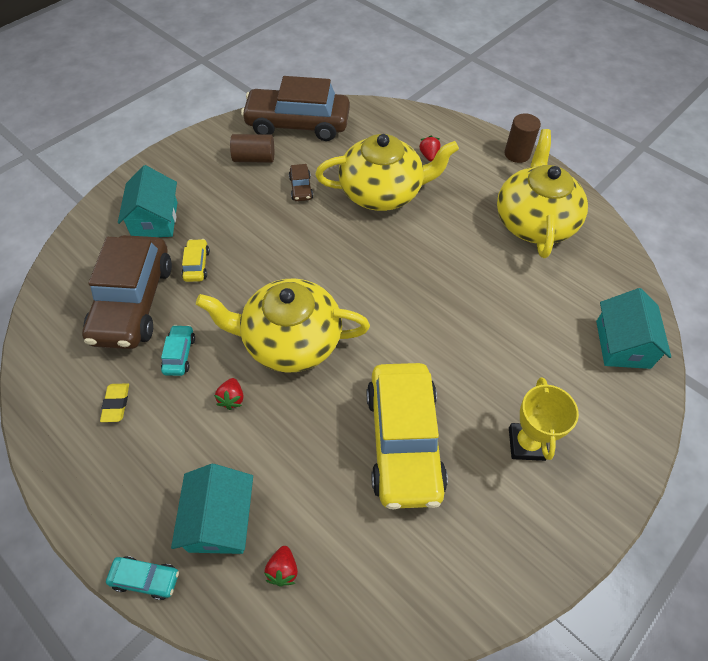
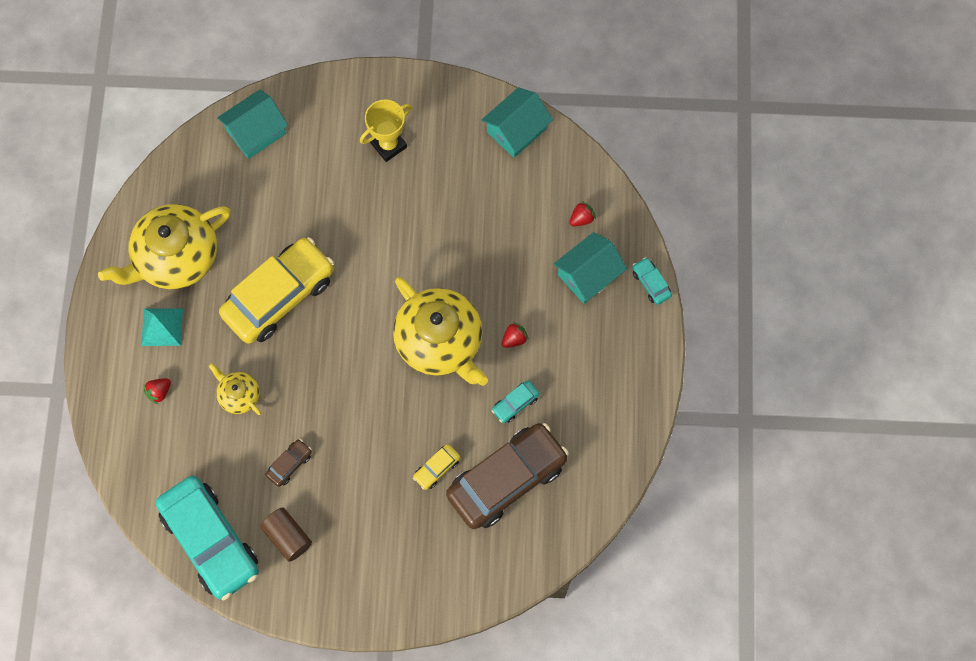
camera: 130 degrees left, 15 degrees up
(116, 404) = (583, 406): yellow eraser -> none
(155, 220) = (424, 547): turquoise house -> turquoise house (516, 130)
(297, 124) = (210, 540): brown car -> turquoise car
(382, 192) = (239, 395): yellow teapot -> yellow teapot, size x0.48
(404, 441) = (449, 214): yellow car -> yellow car (279, 296)
(480, 183) = (162, 326): none -> turquoise pyramid
(517, 154) = (96, 321): brown cylinder -> none

